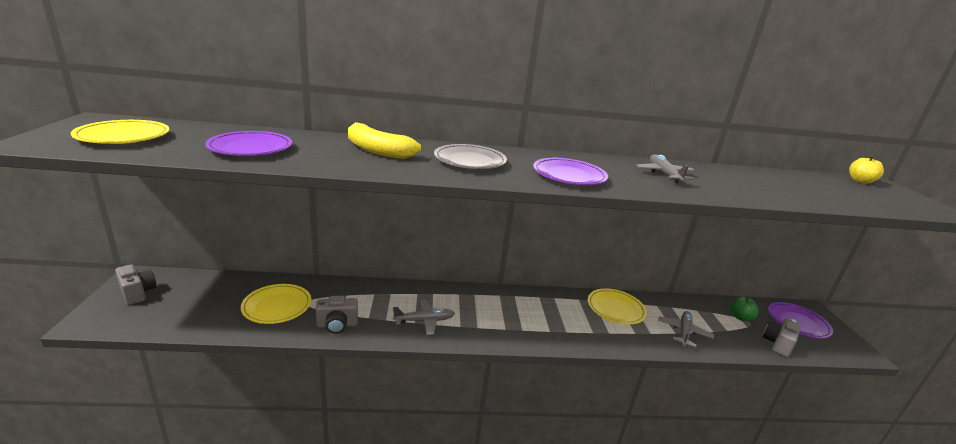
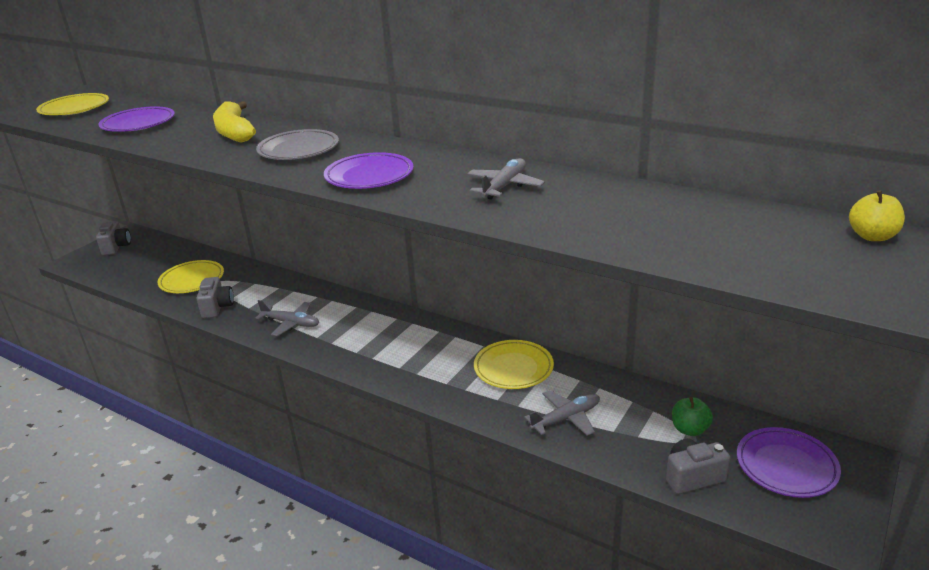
camera: 40 degrees right, 5 degrees up
(337, 325) = (217, 307): grey camera -> grey camera turned 120 degrees counterclockwise

